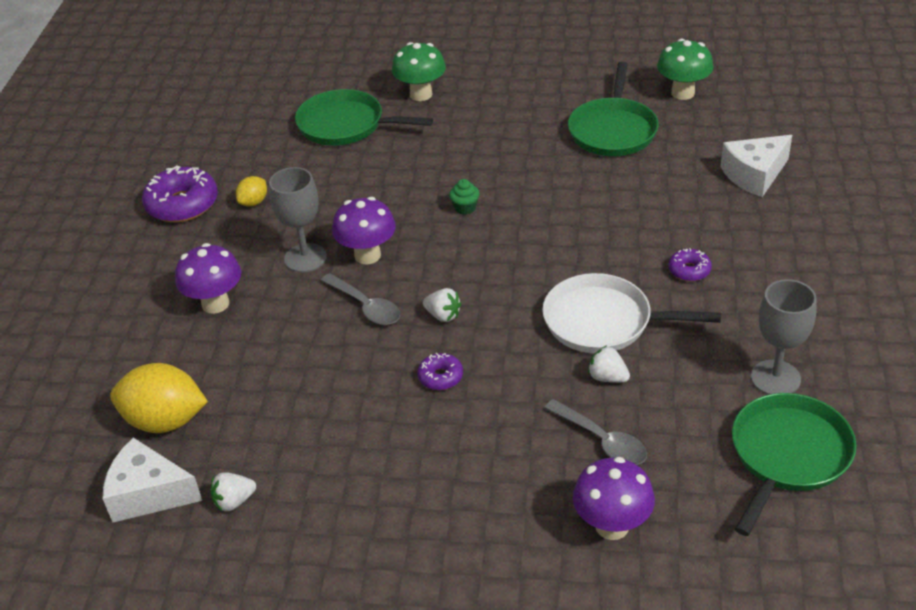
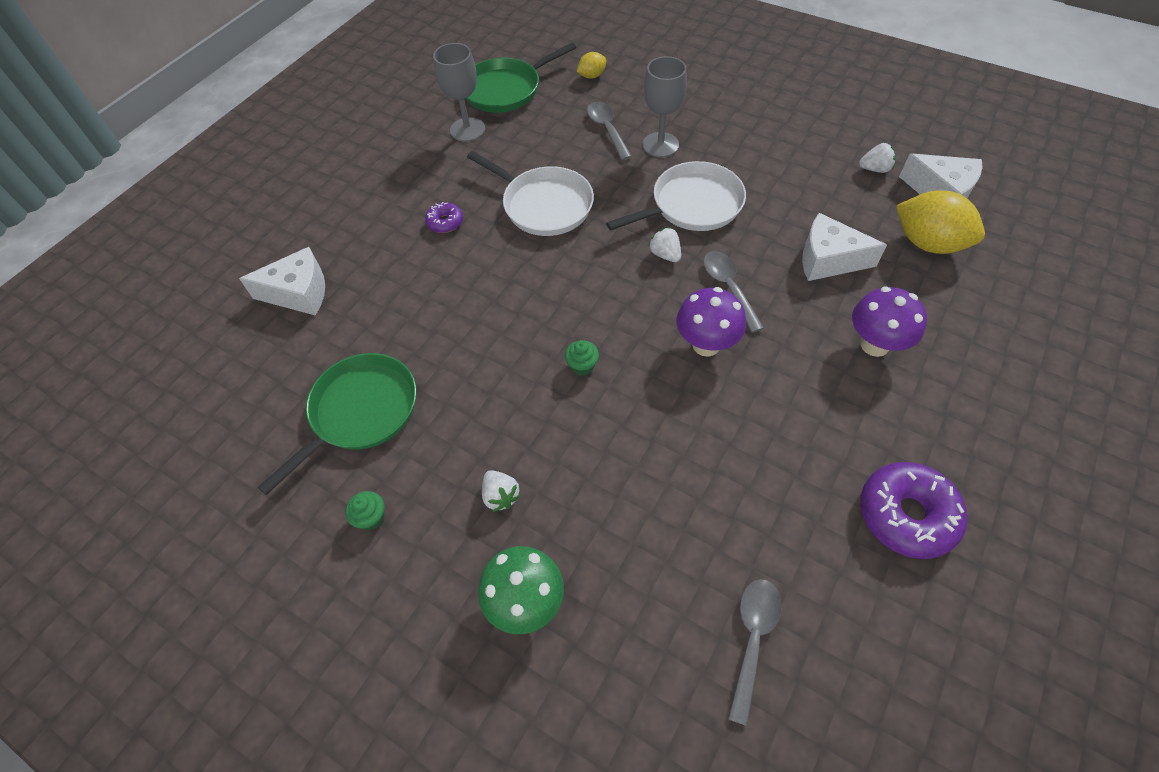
camera: 155 degrees left, 15 degrees up
(254, 202) = (812, 478): yellow lemon -> yellow lemon (592, 76)
(272, 366) = (828, 260): none -> white cheese
(275, 123) = (752, 639): none -> grey spoon
(305, 258) = (770, 366): grey goblet -> grey goblet (660, 145)
(345, 125) = (655, 582): green pan -> none
(440, 377) = (692, 205): purple donut -> white pan
(549, 92) = (371, 517): none -> green cupcake
(607, 377) = (573, 165): white strawberry -> white strawberry (500, 496)
(612, 526) = (634, 87): purple mushroom -> none
(683, 93) = (239, 438): green mushroom -> none

